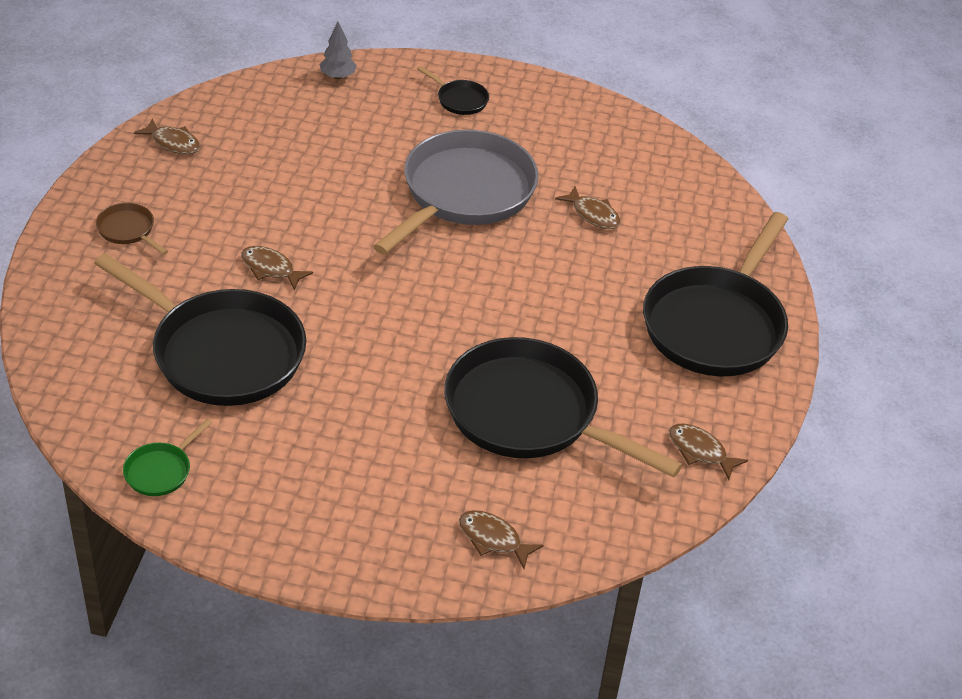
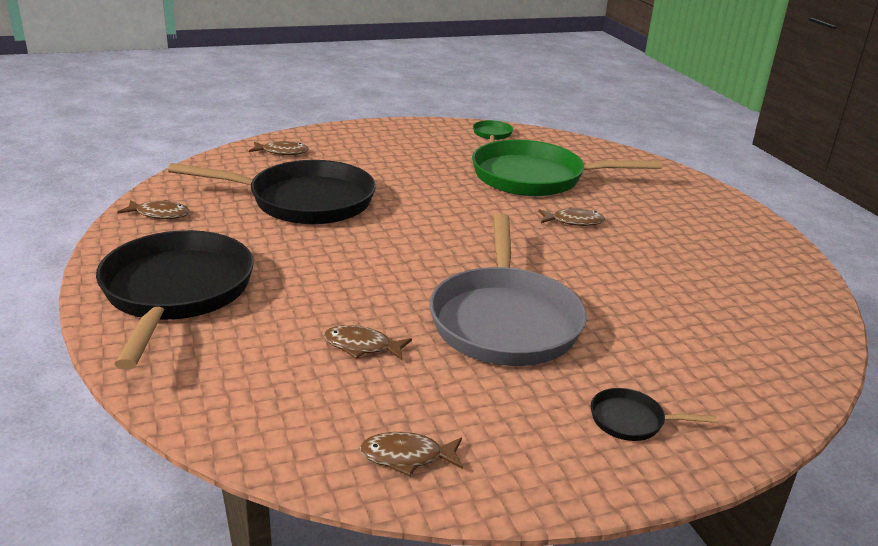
camera: 150 degrees right, 15 degrees down
(128, 230) = (694, 213): brown pan -> none
(173, 143) = (779, 273): brown fish -> brown fish (407, 457)
(221, 352) = (535, 178): black pan -> green pan
(338, 76) = (780, 391): grey tree -> none

